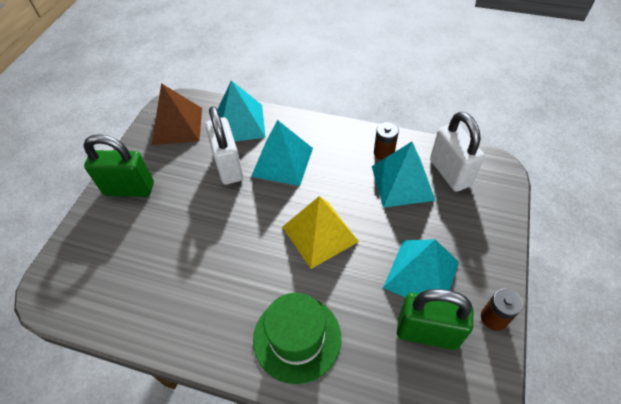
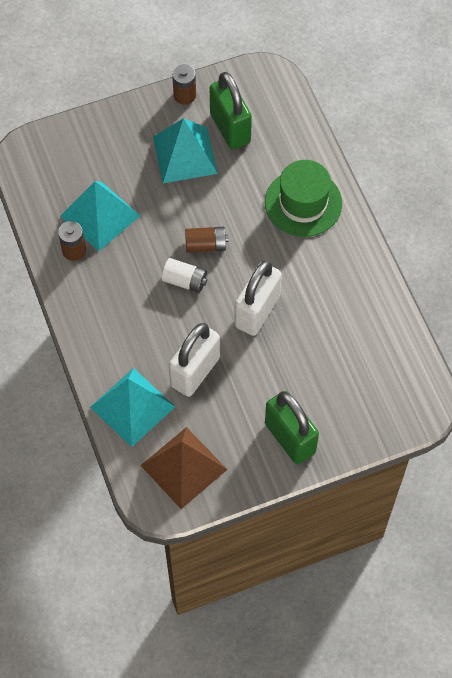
camera: 130 degrees left, 10 degrees up
(282, 162) = (152, 329): turquoise pyramid -> none
(301, 202) = (185, 281): none -> white battery
(319, 234) = (206, 245): yellow pyramid -> brown battery
(450, 173) = (59, 185): white padlock -> white padlock (257, 311)

